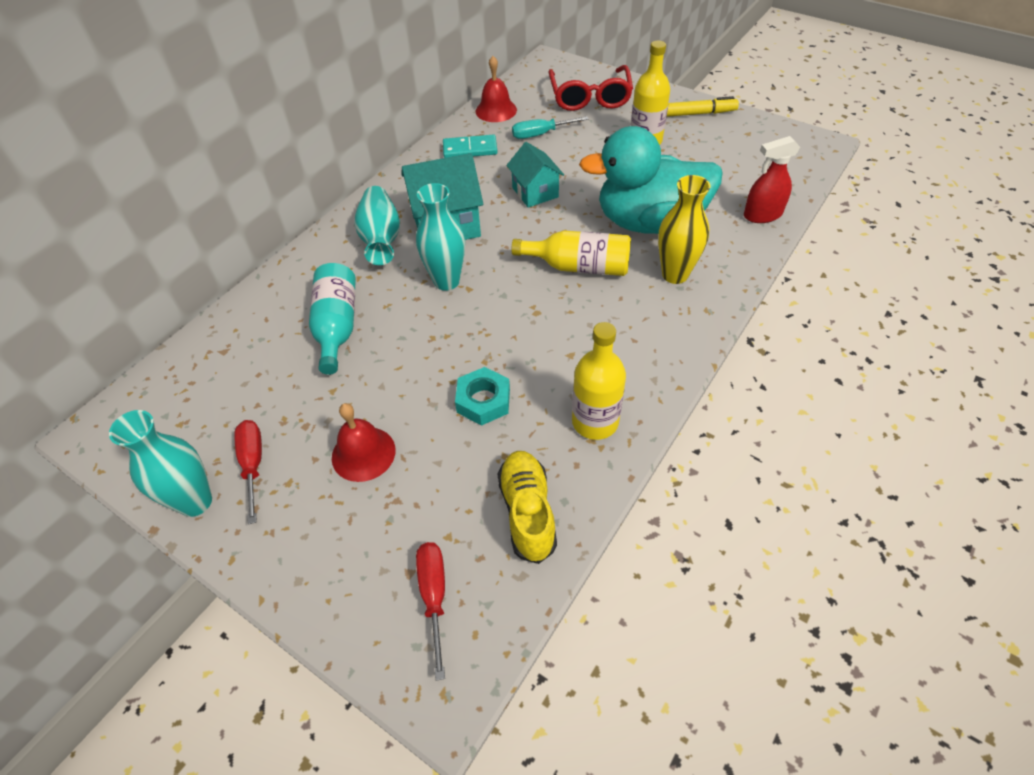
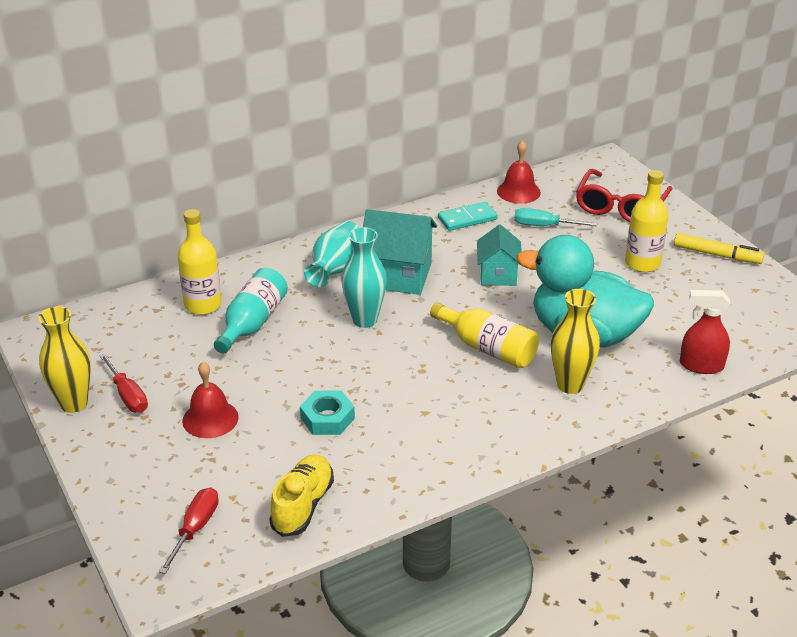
camera: 25 degrees right, 15 degrees down
(195, 502) = (74, 403): turquoise vase -> yellow vase
(253, 465) = (127, 395): red screwdriver -> red screwdriver turned 135 degrees clockwise
(470, 149) = (467, 219): turquoise domino -> turquoise domino turned 45 degrees counterclockwise
(595, 422) = (405, 467): yellow bottle -> yellow bottle (203, 305)

